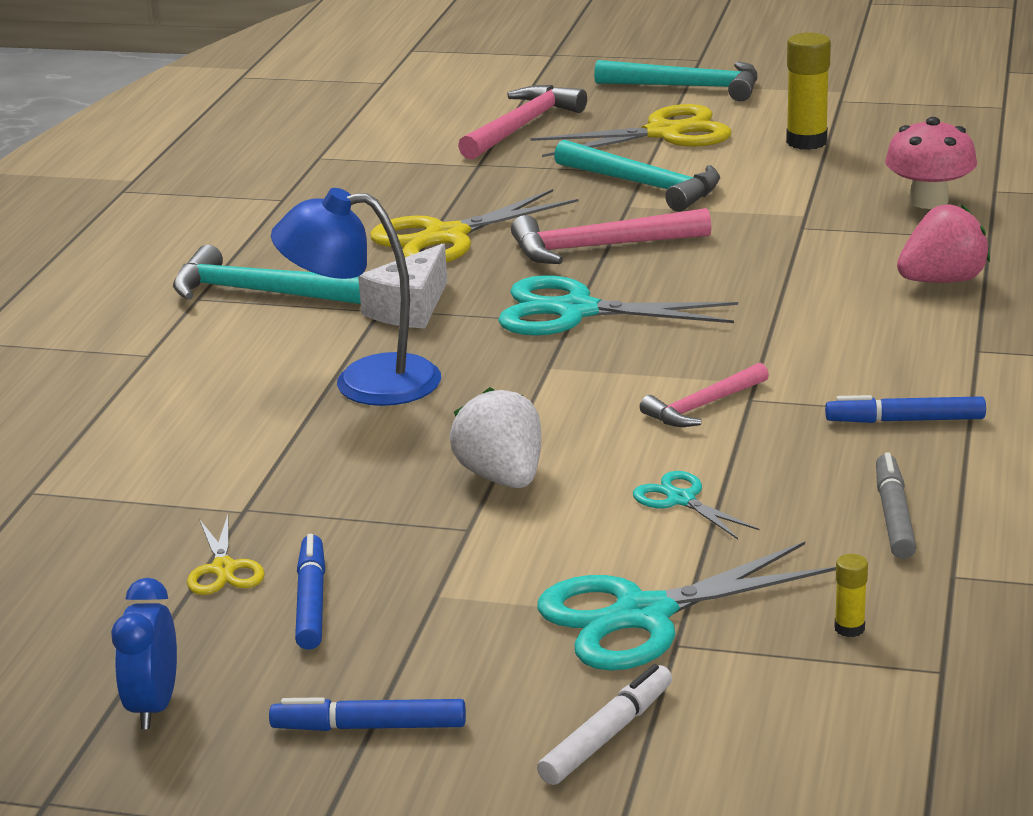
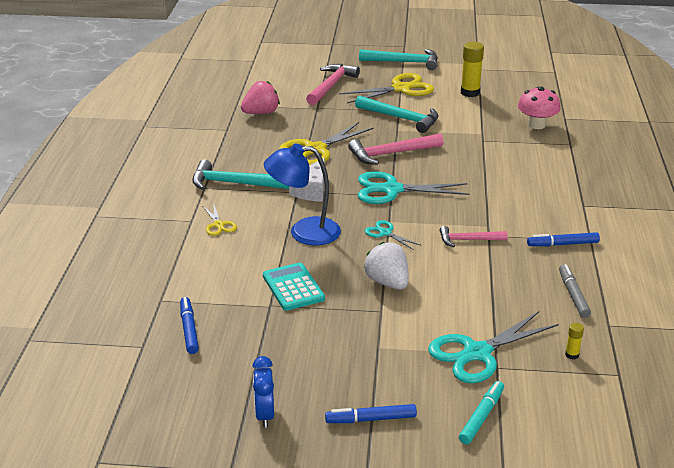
camera: 10 degrees left, 5 degrees up
(224, 569) = (272, 338): yellow scissors -> yellow scissors (219, 225)
(304, 479) = (293, 287): none -> turquoise calculator
(311, 601) = (320, 354): blue marker -> blue marker (189, 329)
(607, 735) = (481, 417): white marker -> turquoise marker
(681, 500) = (474, 291): turquoise scissors -> turquoise scissors (385, 233)
(703, 406) = (468, 240): pink hammer -> pink hammer turned 45 degrees clockwise
(942, 281) = (556, 168): pink strawberry -> pink strawberry (261, 113)

